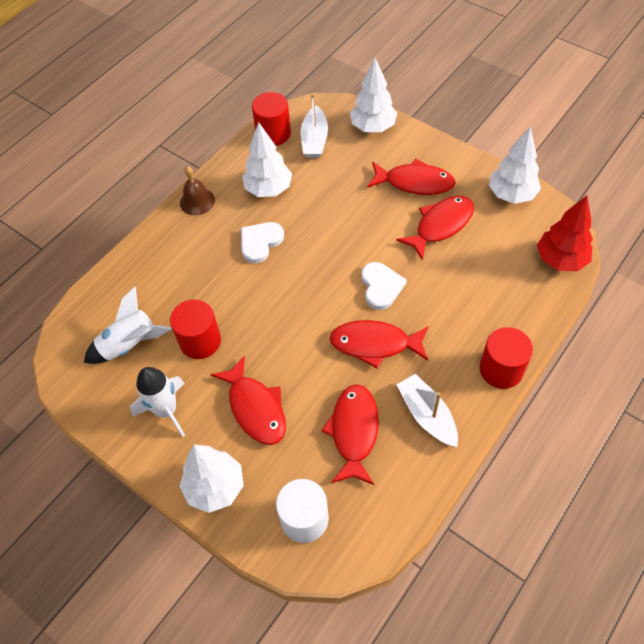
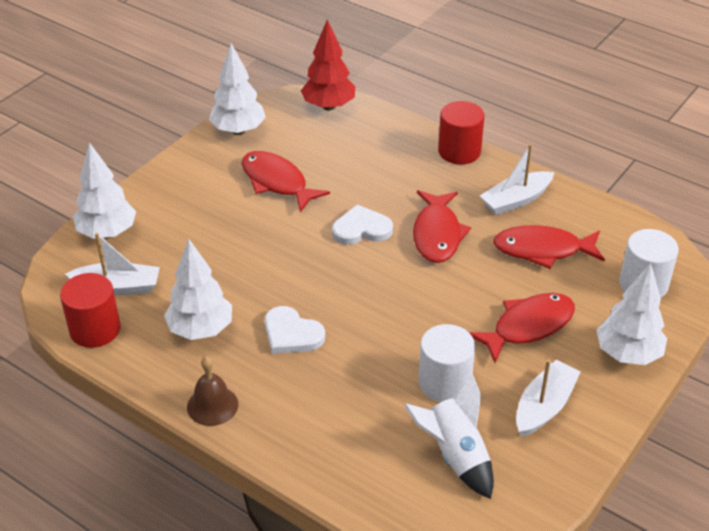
camera: 95 degrees left, 15 degrees down
(166, 411) = (544, 406): white rocket -> white boat
(200, 341) = (444, 382): red cylinder -> white cylinder
(414, 182) = (209, 199): red fish -> none

